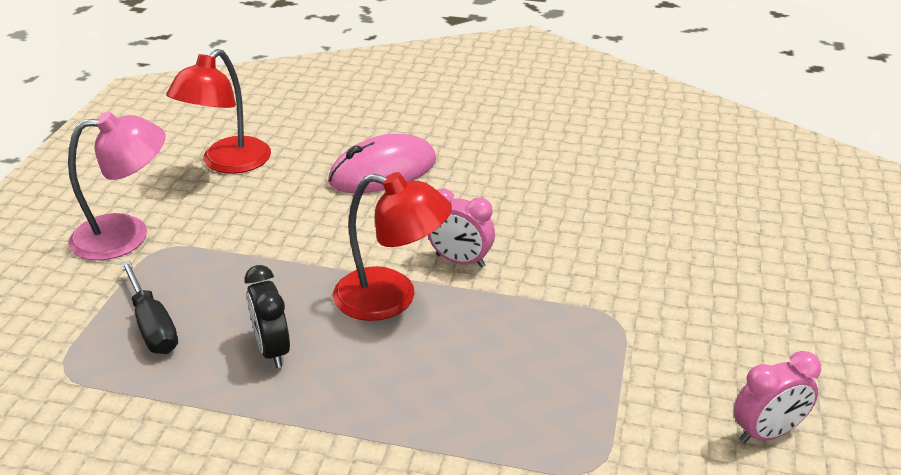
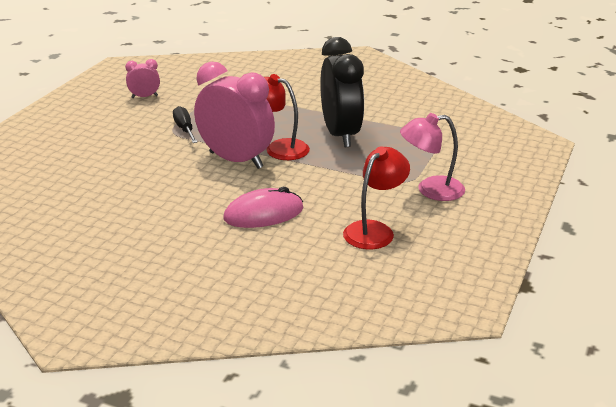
camera: 170 degrees left, 5 degrees down
(152, 325) = (401, 148): black screwdriver -> black screwdriver (185, 129)
(272, 350) = (340, 135): black clock -> black clock, size x2.20
(460, 261) = (236, 160): pink clock -> pink clock, size x2.20

